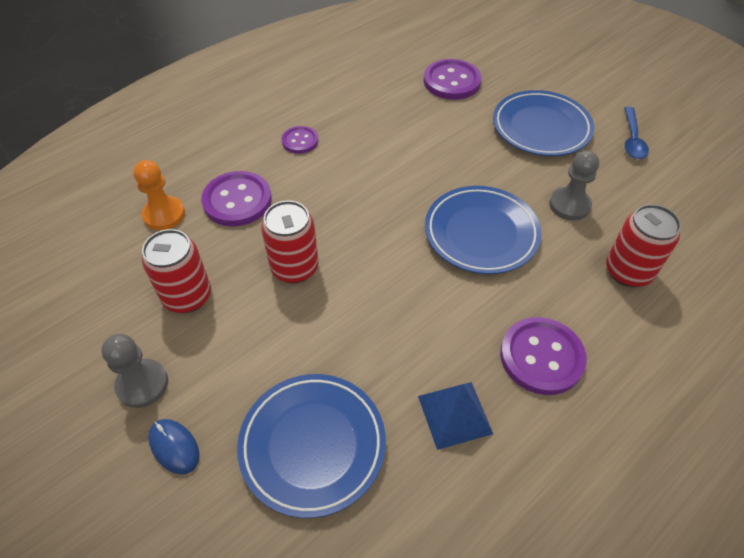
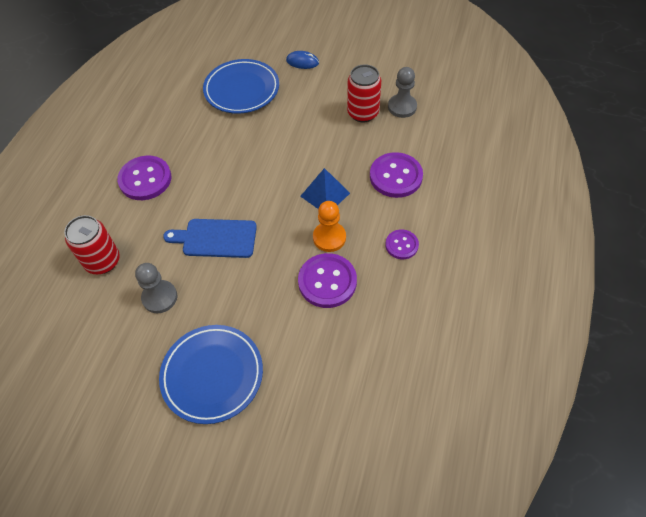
camera: 150 degrees right, 5 degrees up
(142, 384) = (341, 72): grey pawn -> grey pawn (402, 107)
(164, 215) = (429, 144): orange pawn -> orange pawn (329, 238)
(295, 268) = (319, 156): red can -> none
(451, 81) = (328, 393): purple button -> purple button (327, 281)
(454, 414) = (181, 131): blue pyramid -> blue pyramid (325, 194)
(481, 233) = (216, 238): blue plate -> blue cutting board
(632, 139) = (121, 408): blue spoon -> none

